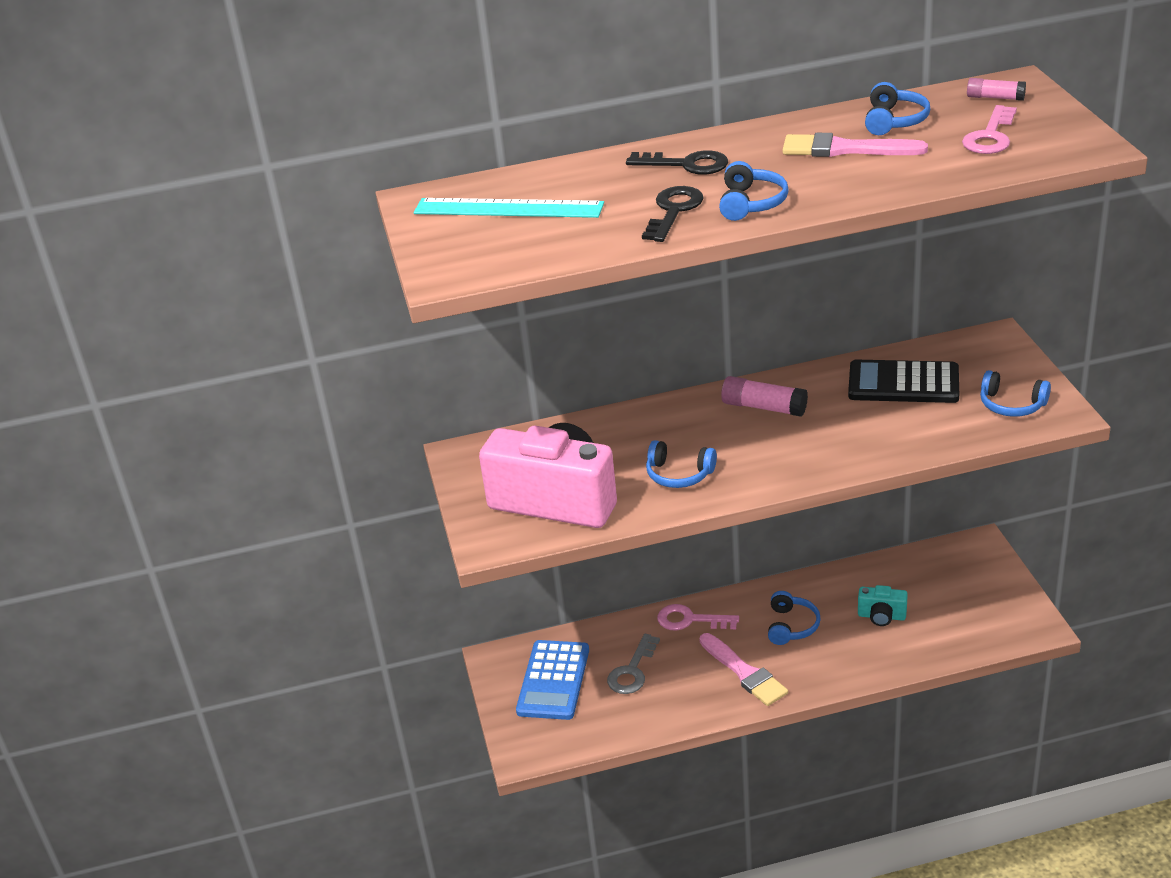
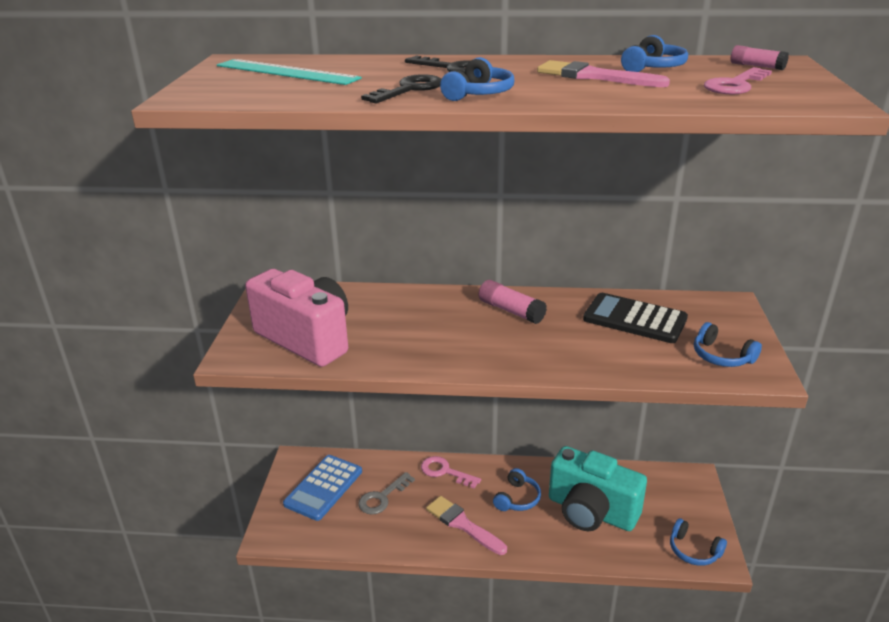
camera: 15 degrees right, 5 degrees down
(679, 474) = (412, 343): blue headphones -> blue headphones (693, 550)
(744, 672) = (463, 524): pink brush -> pink brush turned 150 degrees clockwise
(881, 616) = (591, 511): turquoise camera -> turquoise camera, size x2.29

